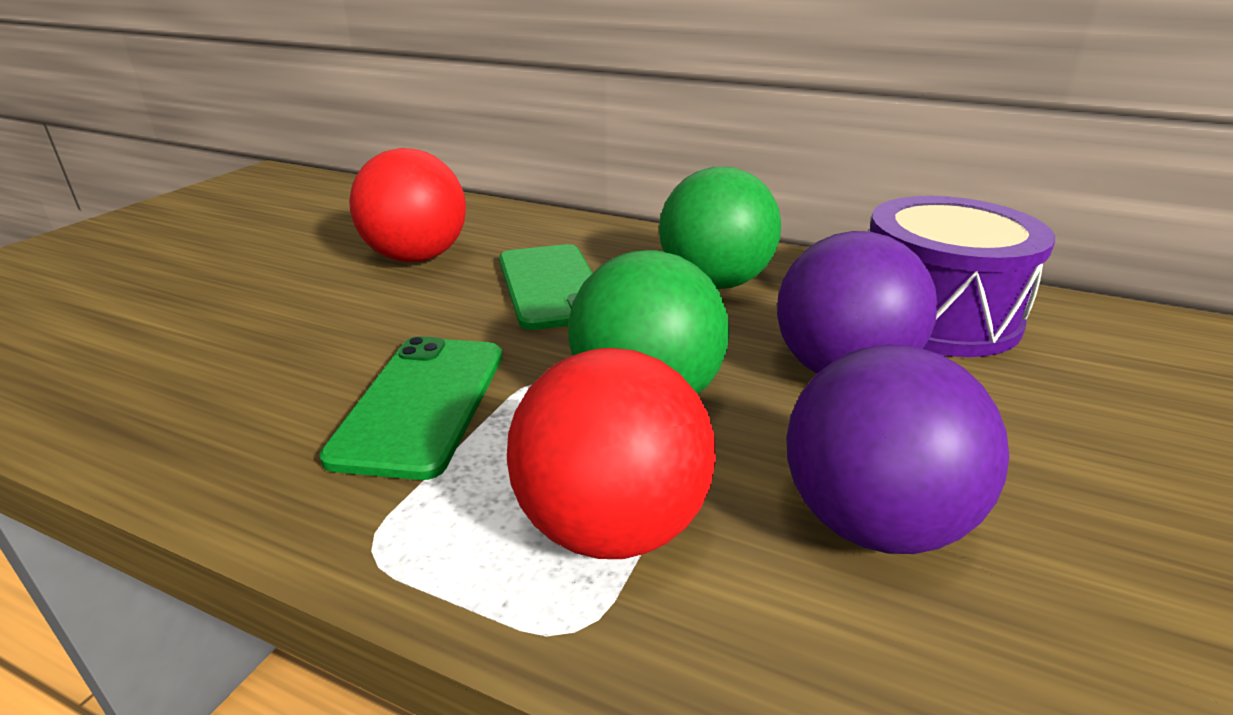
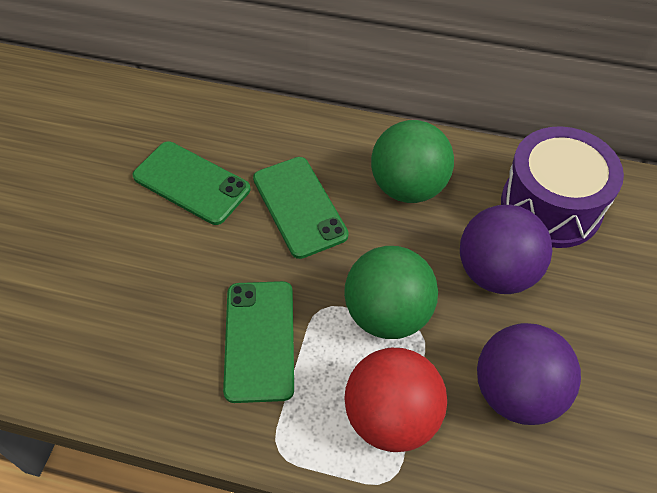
camera: 10 degrees left, 25 degrees up
(417, 257) = (191, 183): red ball -> green phone

